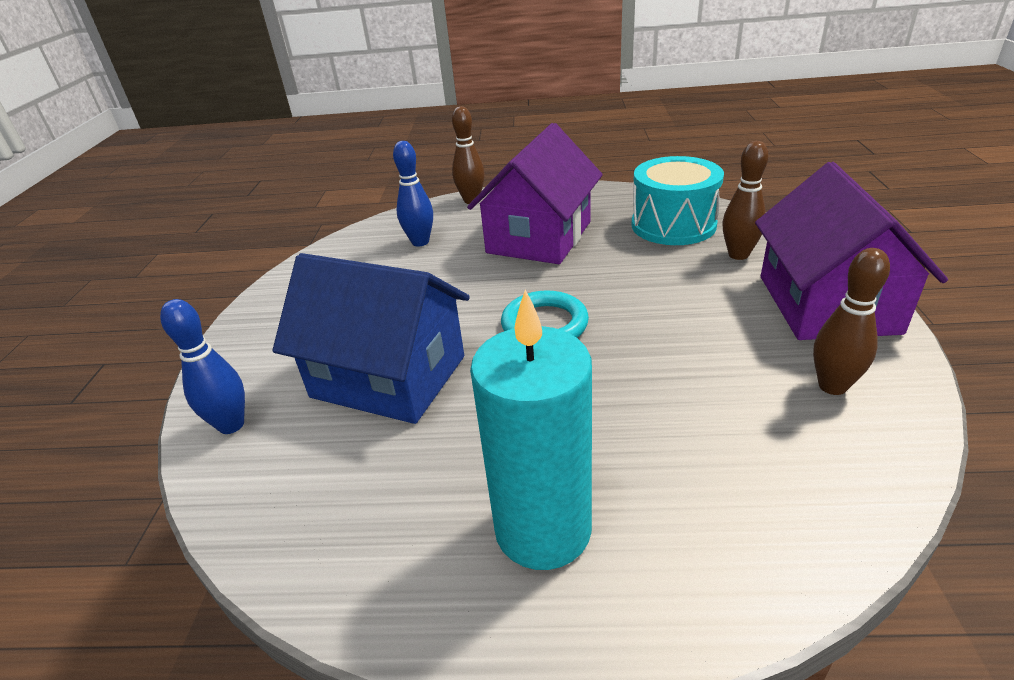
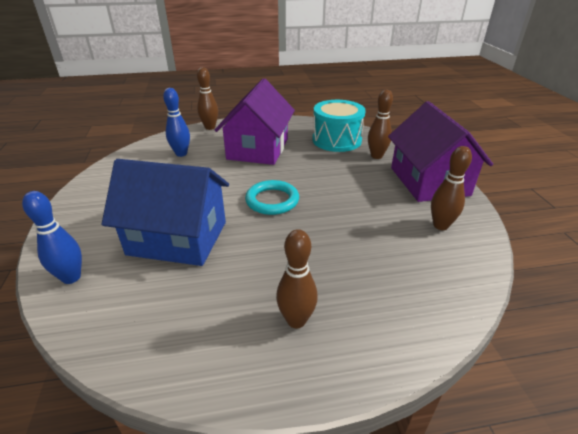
camera: 15 degrees left, 0 degrees up
(543, 529) = (296, 320): turquoise candle -> brown bowling pin

